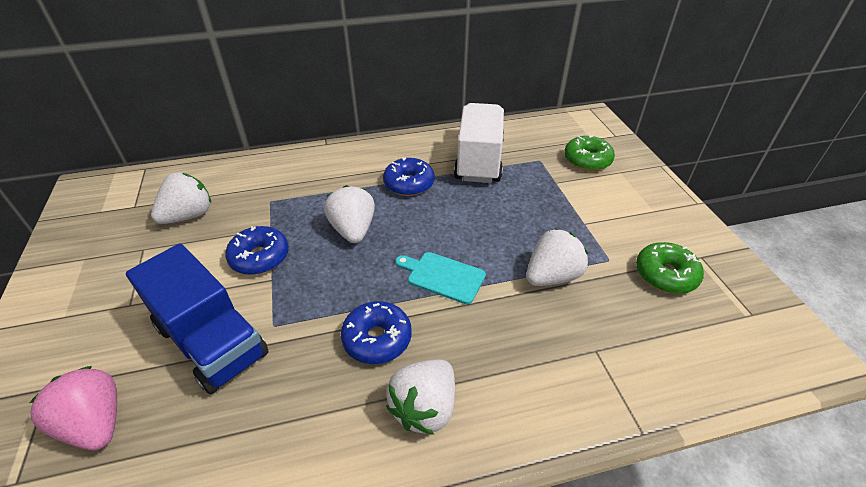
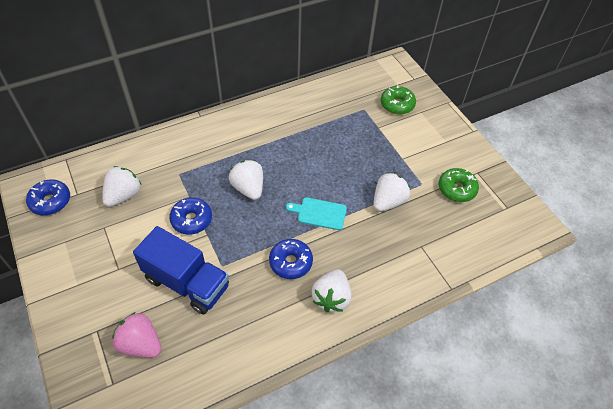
camera: 15 degrees left, 10 degrees up
(409, 184) = (275, 144): blue donut -> blue donut (50, 201)
(479, 160) = (320, 116): white truck -> none

